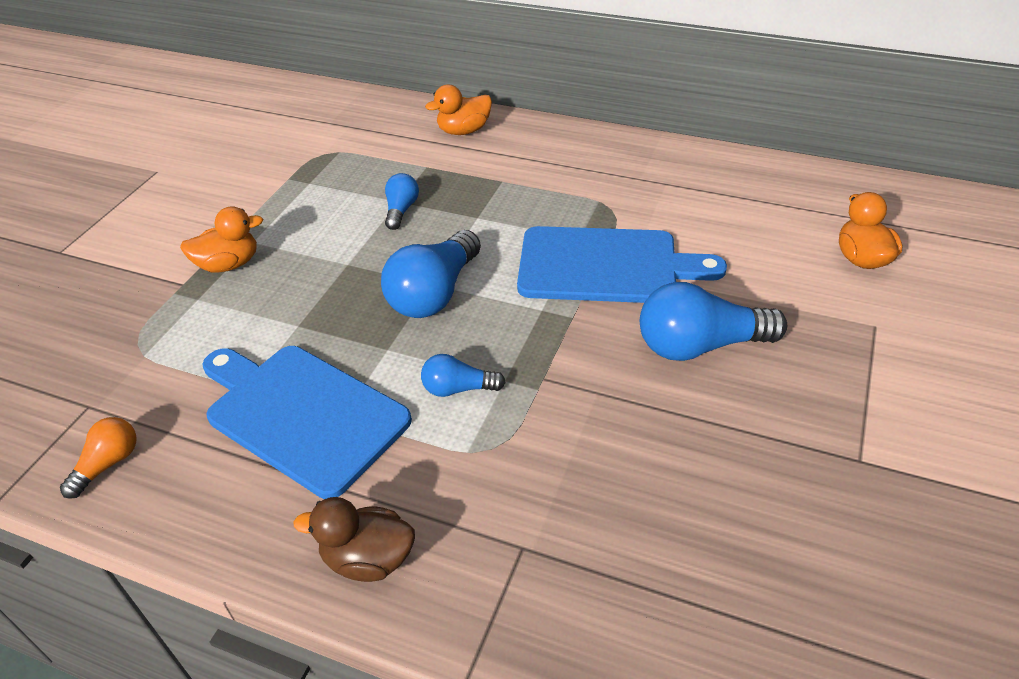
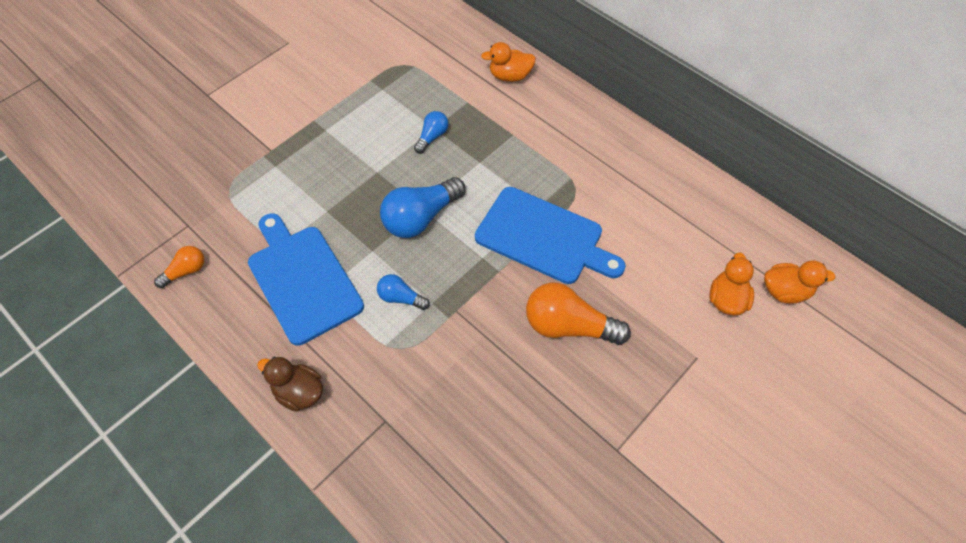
camera: 20 degrees right, 15 degrees up
(229, 264) = (304, 144): orange duck -> orange duck (785, 291)
(700, 345) = (568, 326): blue light bulb -> orange light bulb

